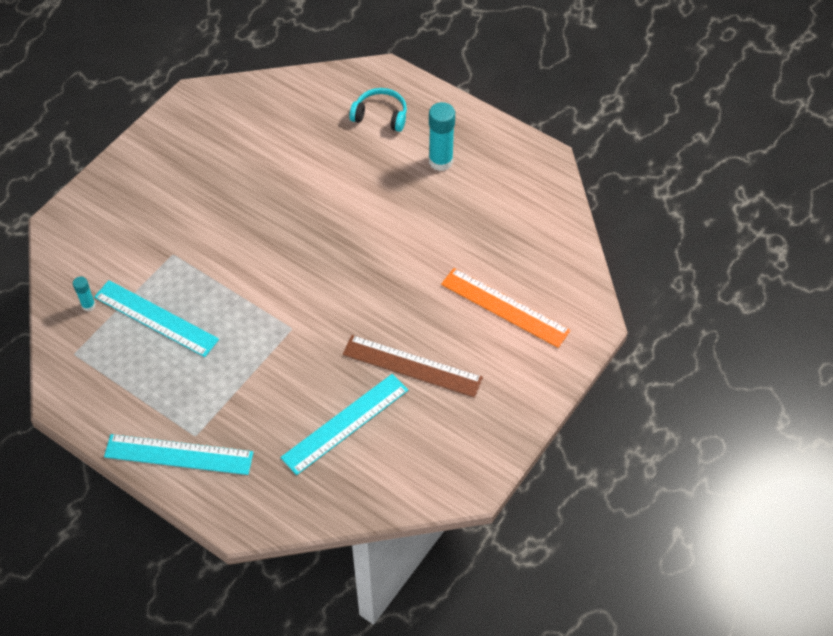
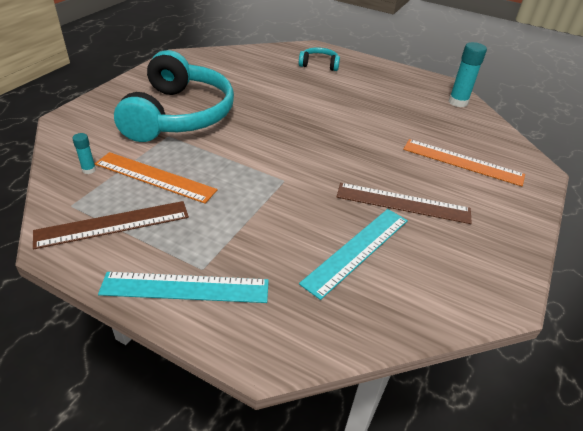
camera: 10 degrees left, 15 degrees down
(115, 379) = (113, 224): none -> brown ruler
(156, 318) = (155, 177): turquoise ruler -> orange ruler
(187, 218) = (179, 115): none -> turquoise headphones
(440, 161) = (371, 85): turquoise glue stick -> turquoise glue stick (458, 102)

